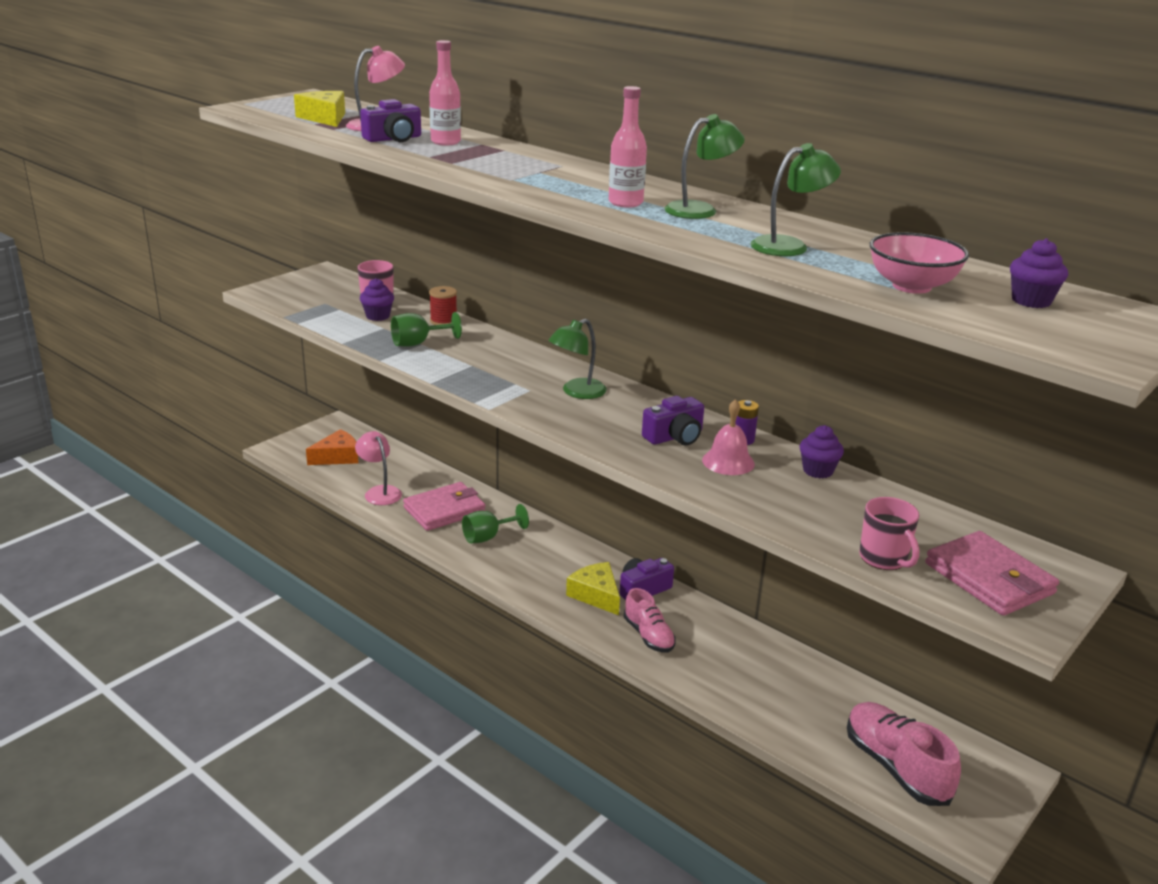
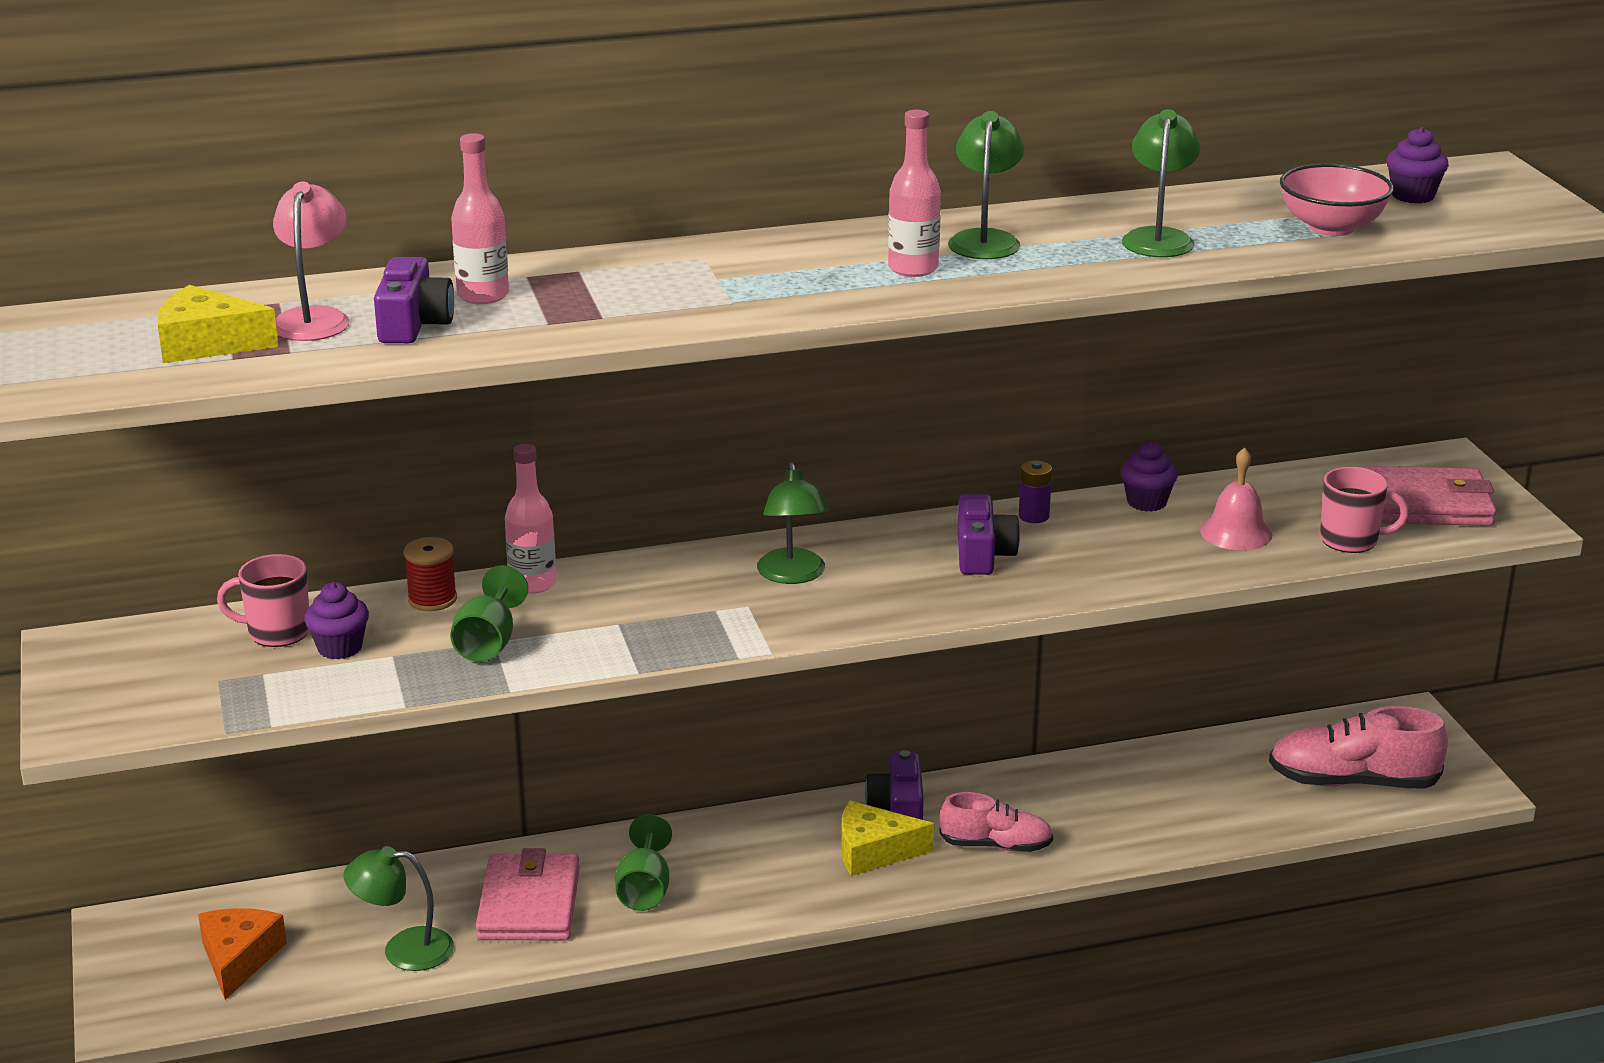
camera: 55 degrees left, 0 degrees up
(379, 492) = (403, 949): pink lamp -> green lamp
(485, 336) = (532, 584): none -> pink bottle
(728, 461) = (1075, 545): pink bell -> pink bell (1236, 532)

